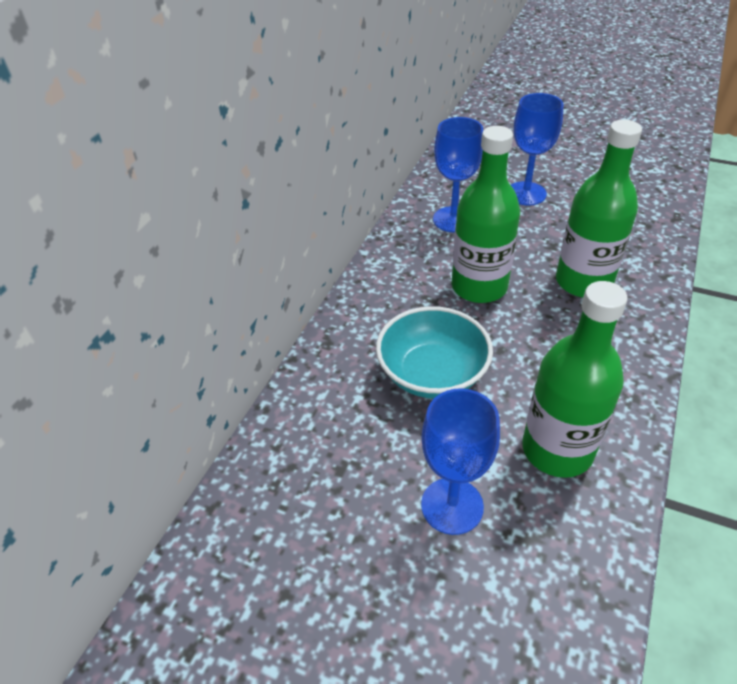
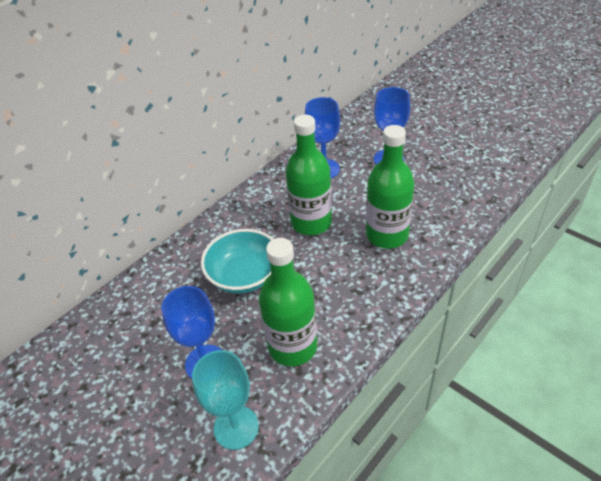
camera: 20 degrees right, 0 degrees up
(551, 583) = (236, 427): none -> turquoise goblet

